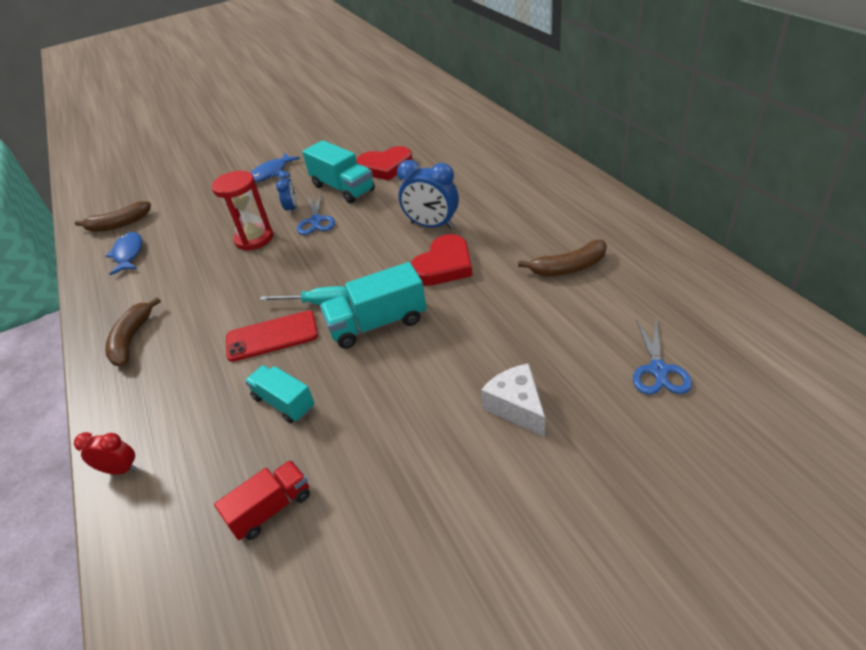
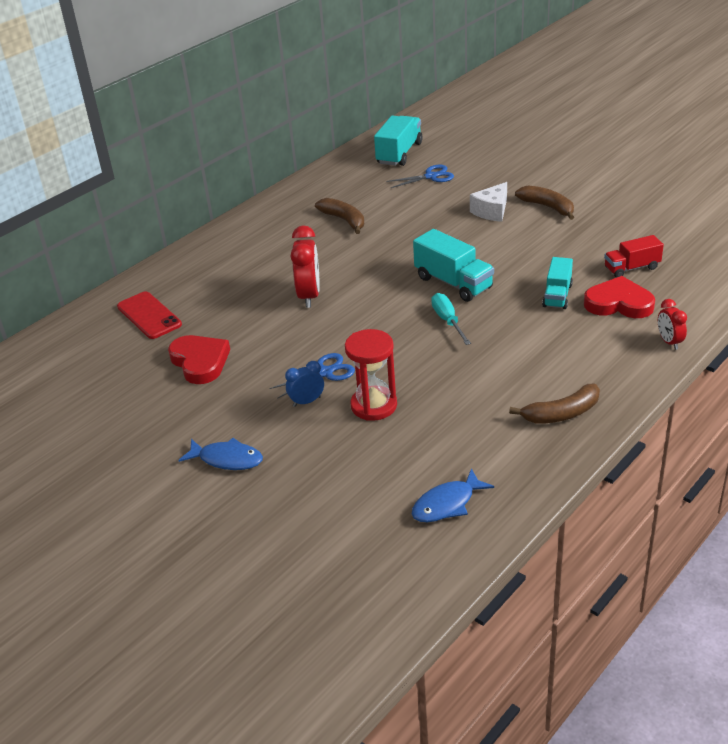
camera: 115 degrees left, 5 degrees down
(119, 224) = (394, 559): brown banana -> brown banana (548, 207)
(271, 509) = (632, 268): red truck -> red truck turned 45 degrees counterclockwise
(272, 336) = (501, 329): red phone -> red phone (149, 316)
(343, 188) = (253, 378): turquoise truck -> turquoise truck (399, 153)
(432, 225) = (309, 296): blue clock -> red clock
(444, 265) = (366, 273): red heart -> red heart (618, 303)

